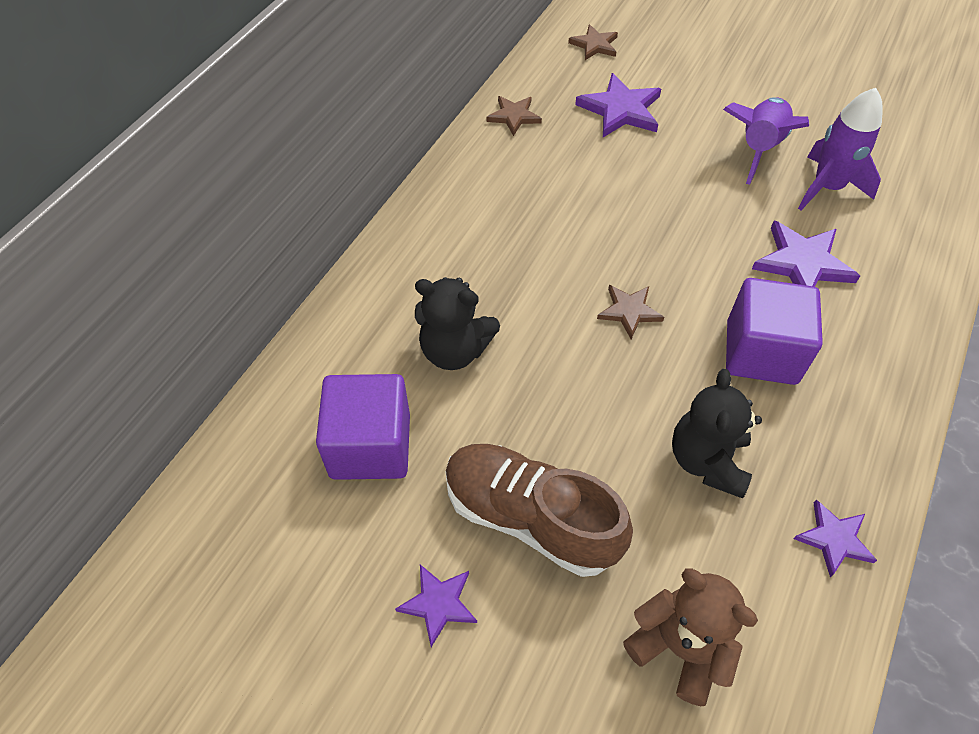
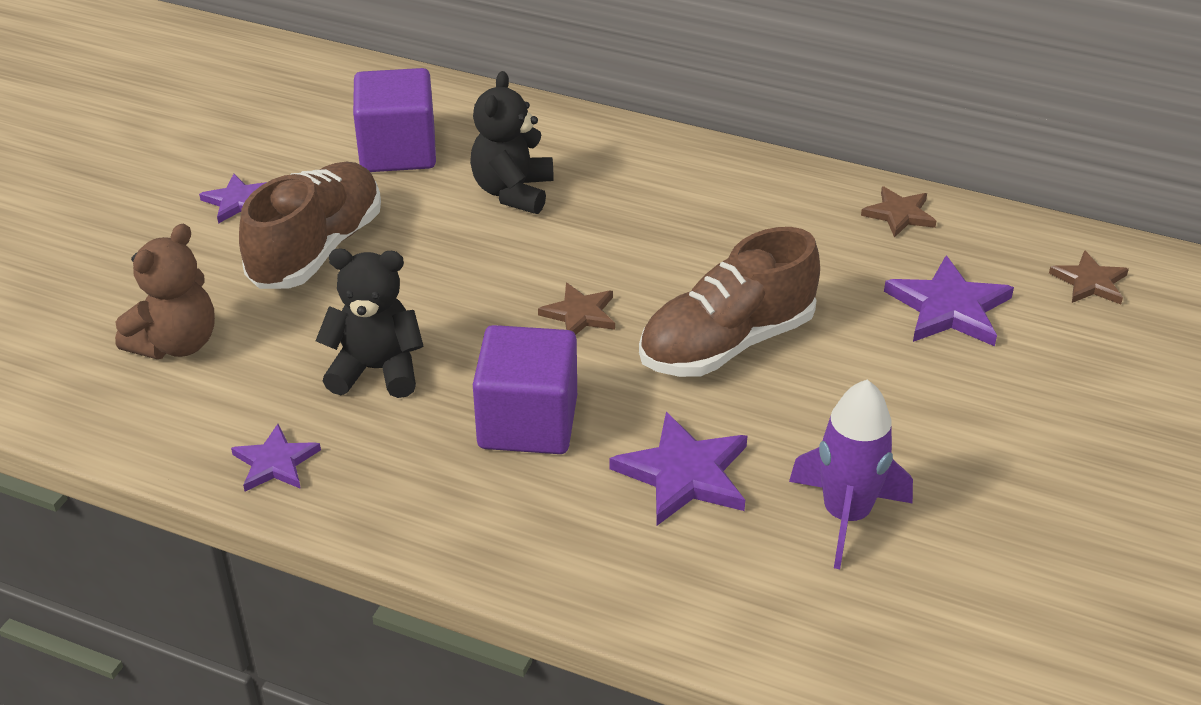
camera: 85 degrees right, 15 degrees down
(662, 226) = (727, 343): none -> brown shoe
(758, 148) = (912, 446): purple rocket -> none

